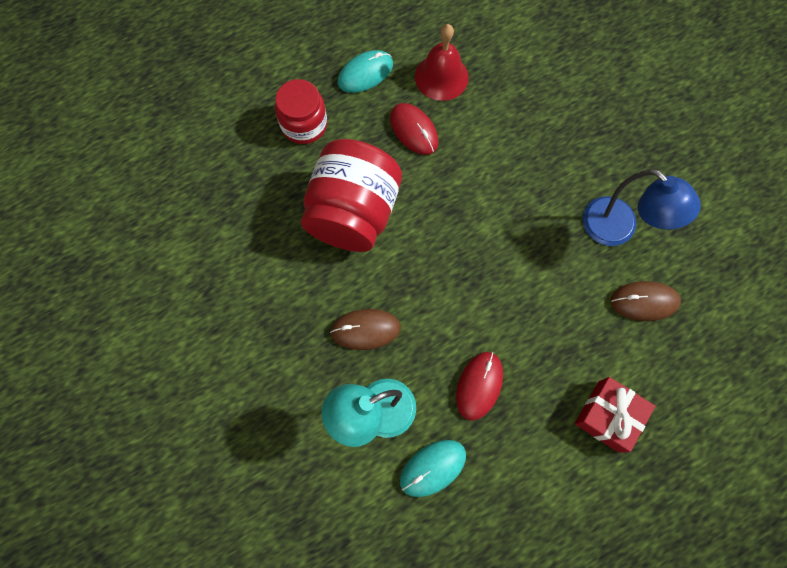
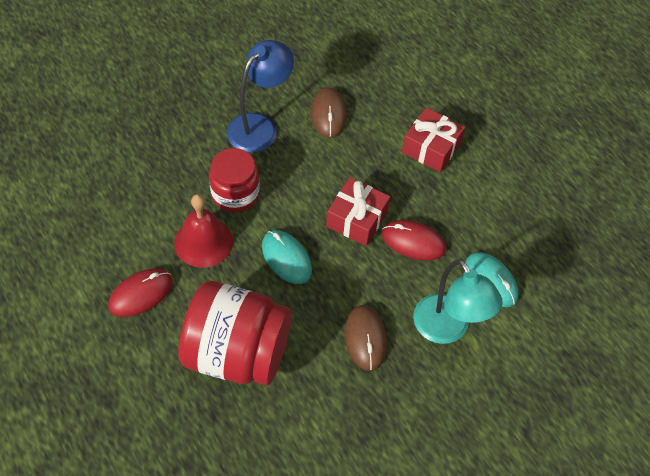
camera: 95 degrees left, 15 degrees down
(304, 124) = (123, 408): red jar -> red jar (235, 194)
(365, 73) = (61, 344): turquoise mouse -> turquoise mouse (286, 258)
(441, 77) = (76, 266): red bell -> red bell (203, 242)
(505, 327) = (357, 219): none -> red gift

